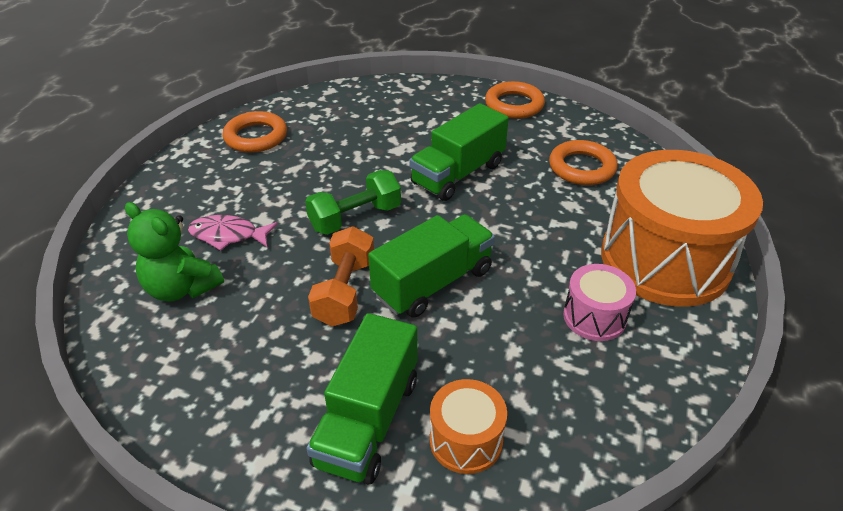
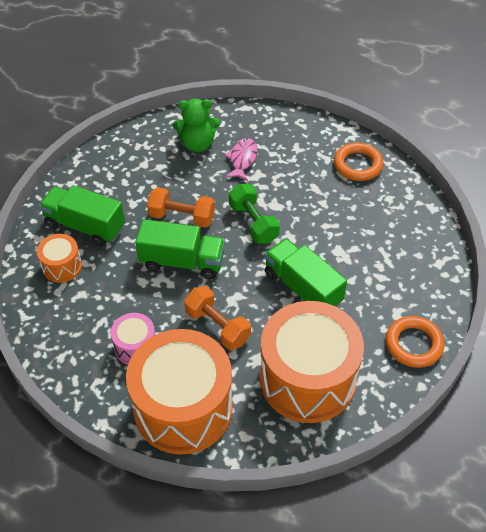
camera: 95 degrees right, 10 degrees up
(182, 288) = (197, 144): green teddy bear -> green teddy bear turned 135 degrees counterclockwise
(433, 283) = (182, 261): green truck -> green truck turned 45 degrees counterclockwise
(534, 239) = (217, 326): none -> orange dumbbell
(582, 167) = (307, 379): orange ring -> orange drum

